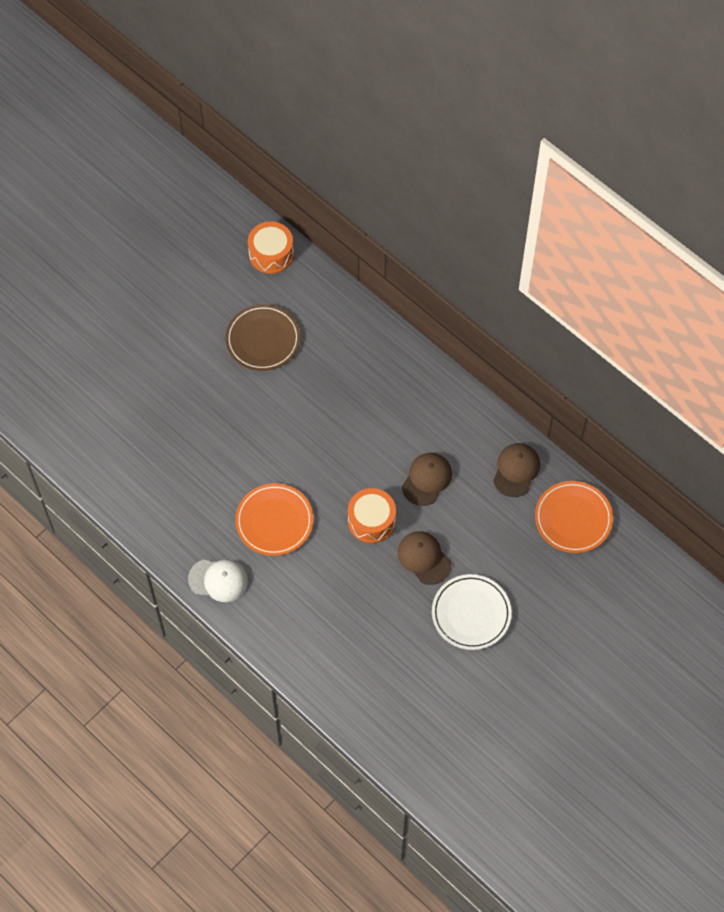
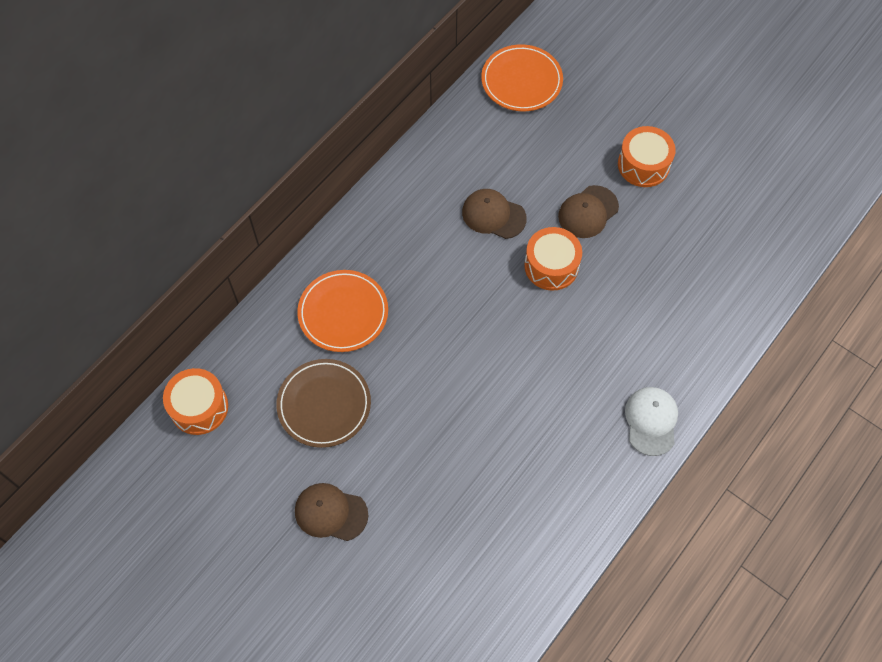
camera: 95 degrees left, 0 degrees up
(274, 521) = (566, 367): orange plate -> orange plate (343, 313)
(471, 613) = (643, 165): white plate -> orange drum
(516, 470) = (472, 132): brown cap -> brown cap (330, 512)

